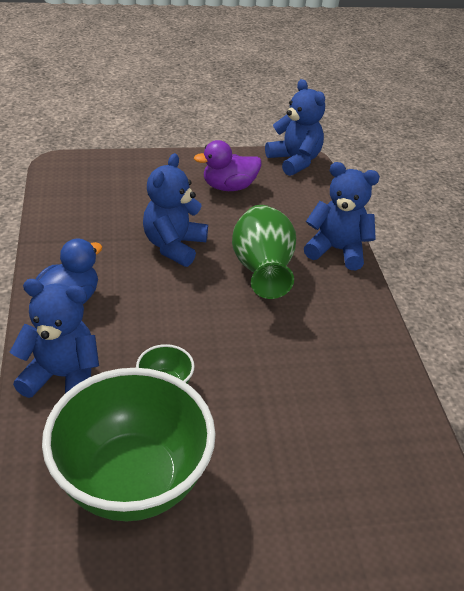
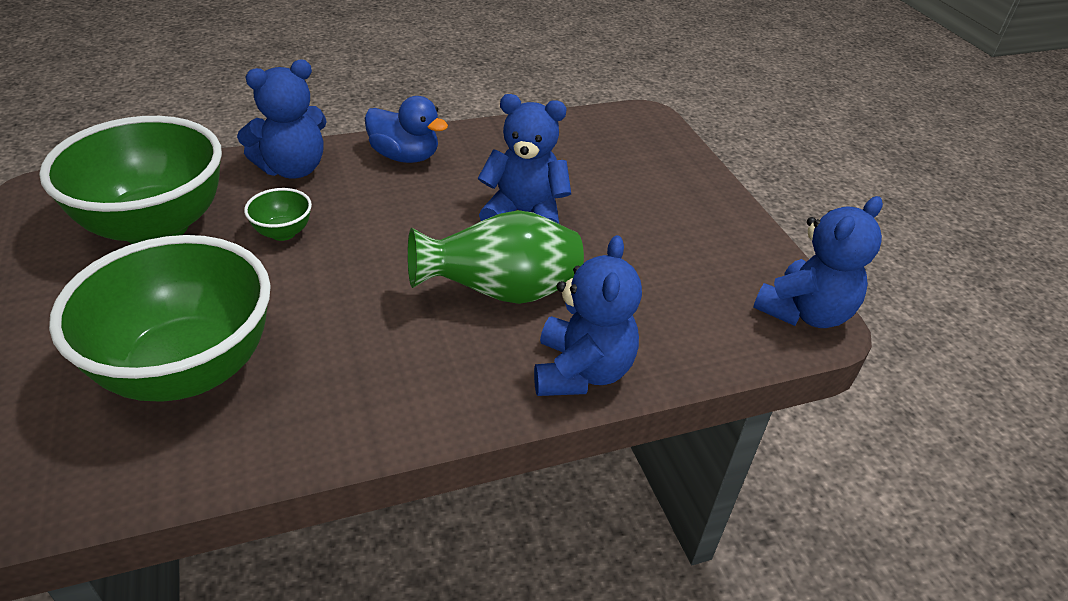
camera: 80 degrees right, 0 degrees up
(62, 376) = (293, 169): blue teddy bear -> blue teddy bear turned 60 degrees clockwise
(229, 187) = (682, 248): purple duck -> none
(328, 441) = (188, 369): none -> green bowl

